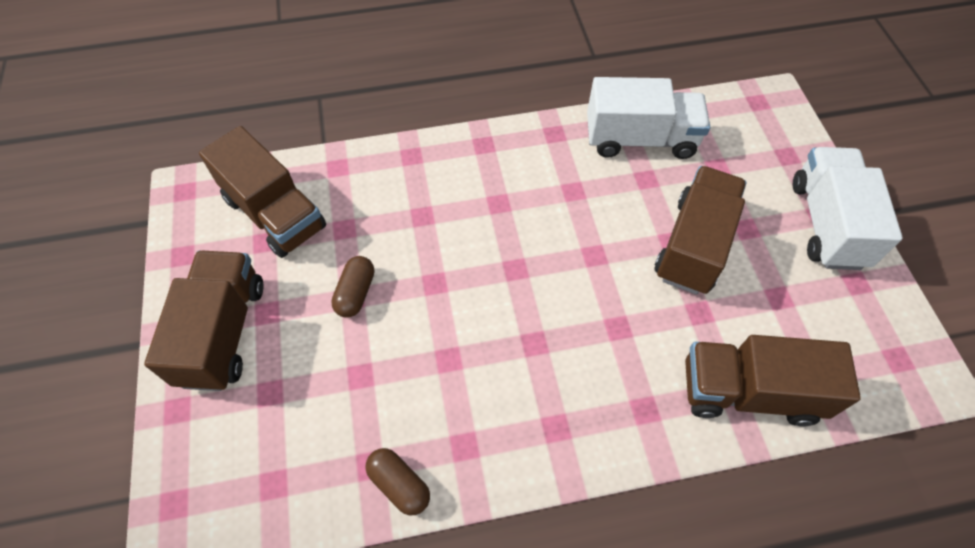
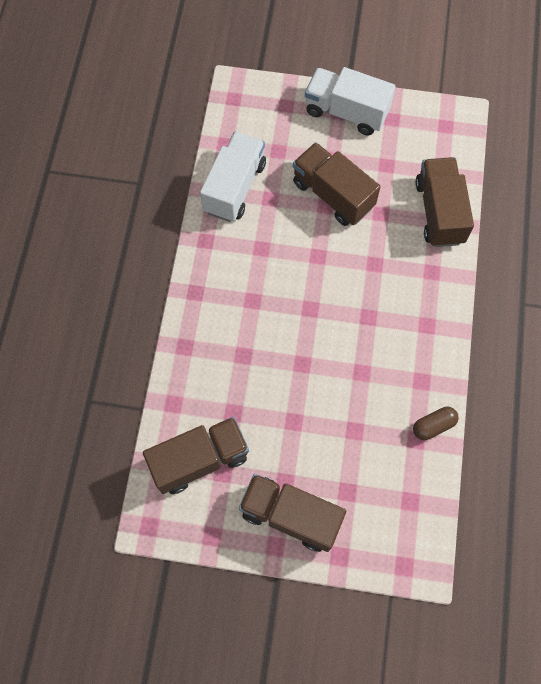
camera: 70 degrees left, 10 degrees up
(356, 293) = (291, 418): brown capsule -> none
(749, 392) = (439, 212): brown truck -> brown truck turned 150 degrees clockwise

